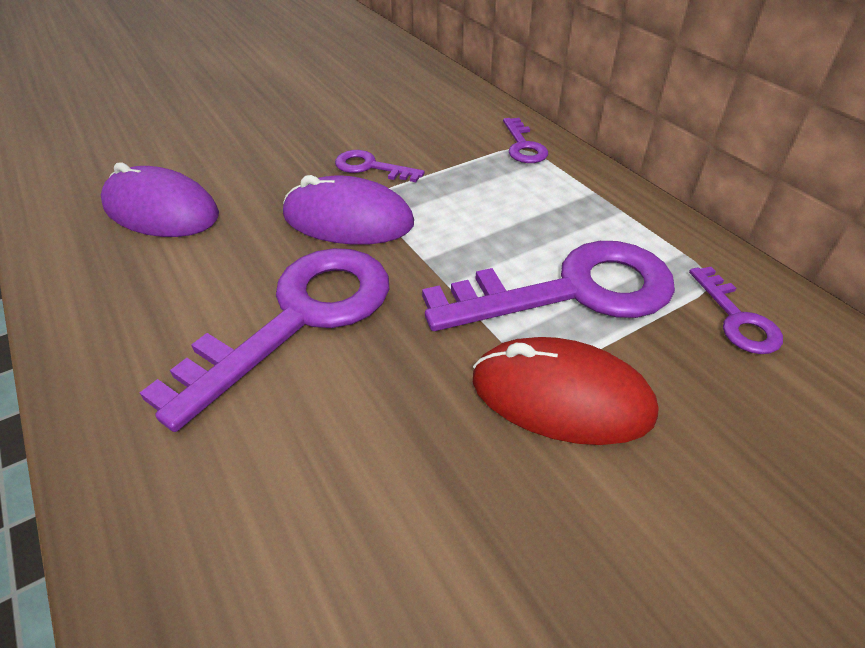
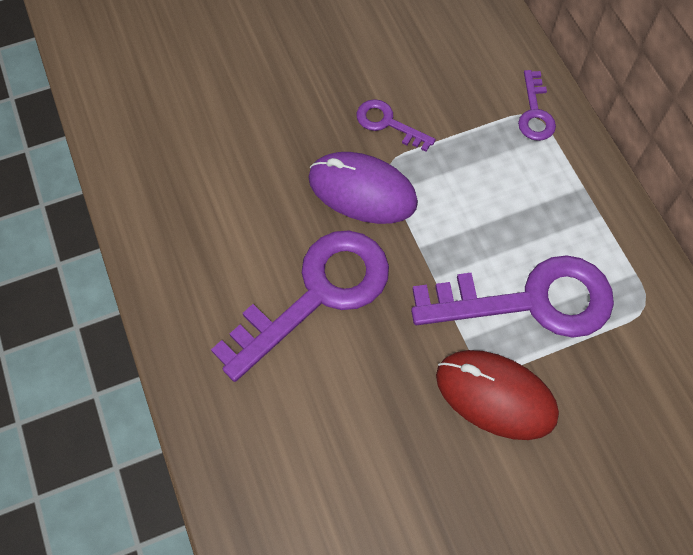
camera: 10 degrees right, 20 degrees up
(161, 210) = (206, 155): purple mouse -> none
(737, 318) = (650, 349): purple key -> none

